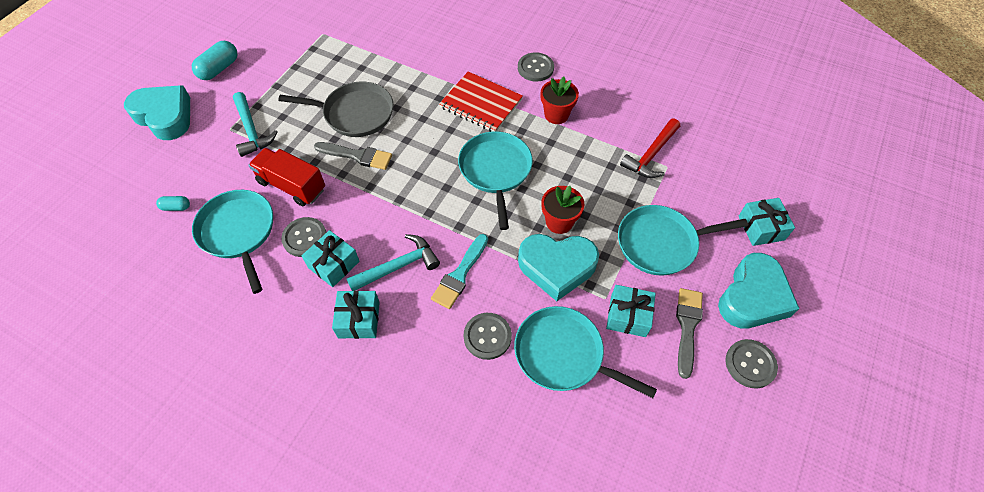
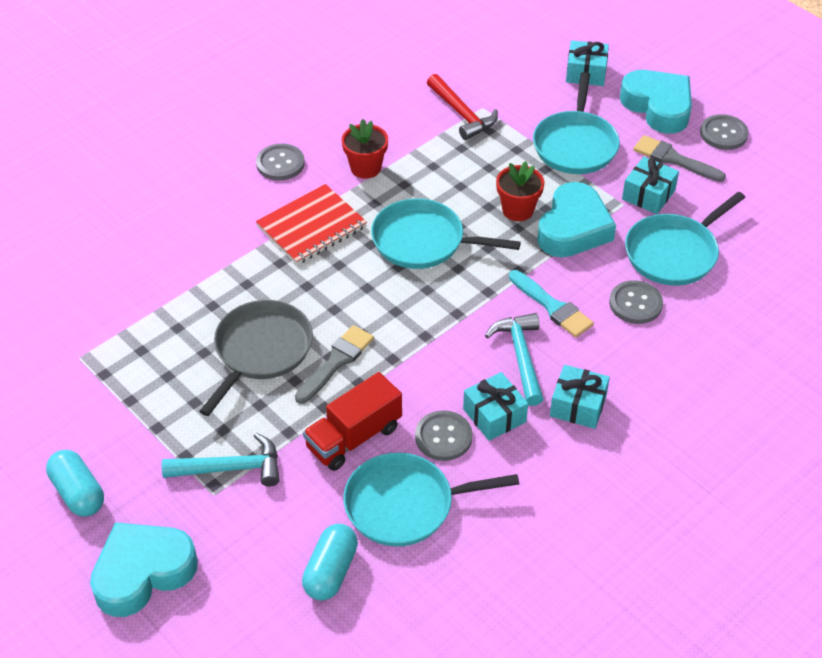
camera: 70 degrees left, 10 degrees down
(176, 207) = (330, 571): turquoise capsule -> turquoise capsule, size x1.84

